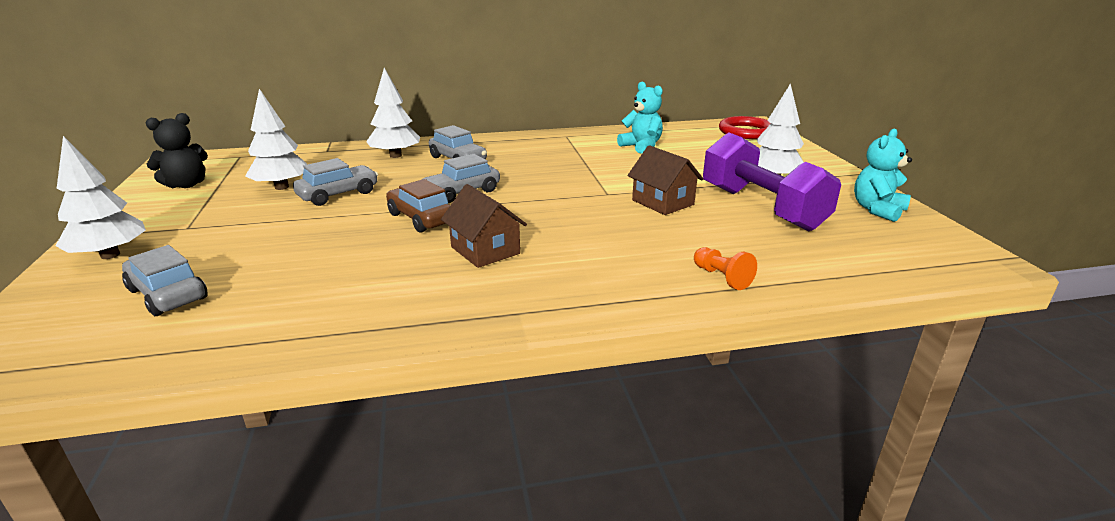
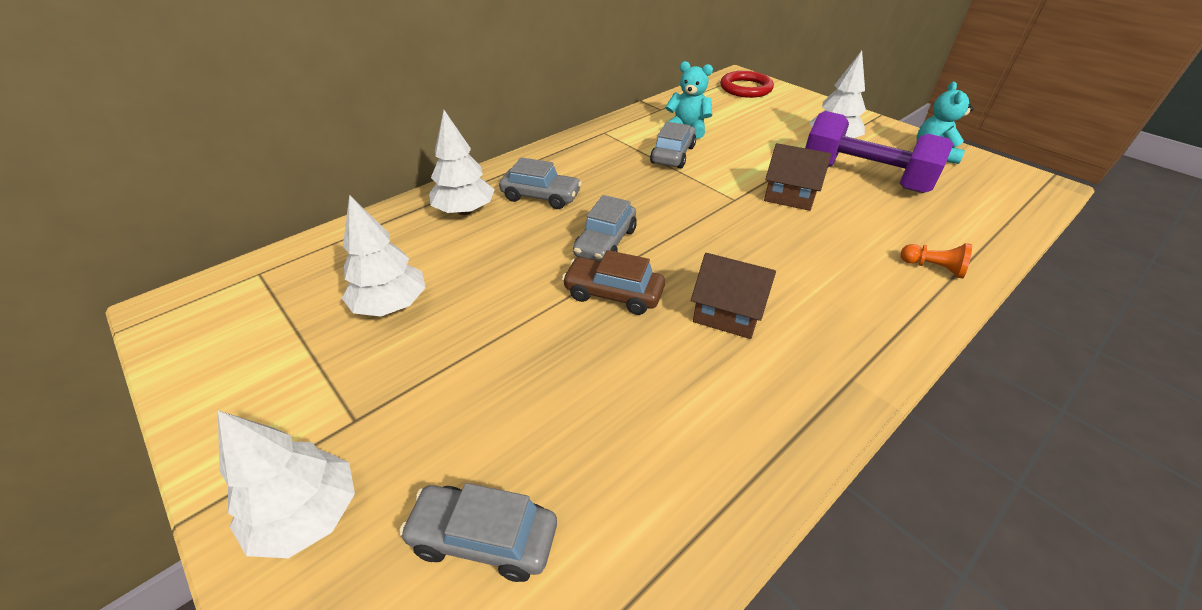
camera: 30 degrees left, 15 degrees up
(186, 185) = (248, 348): black teddy bear -> none
(338, 194) = (477, 292): grey car -> grey car (673, 155)

